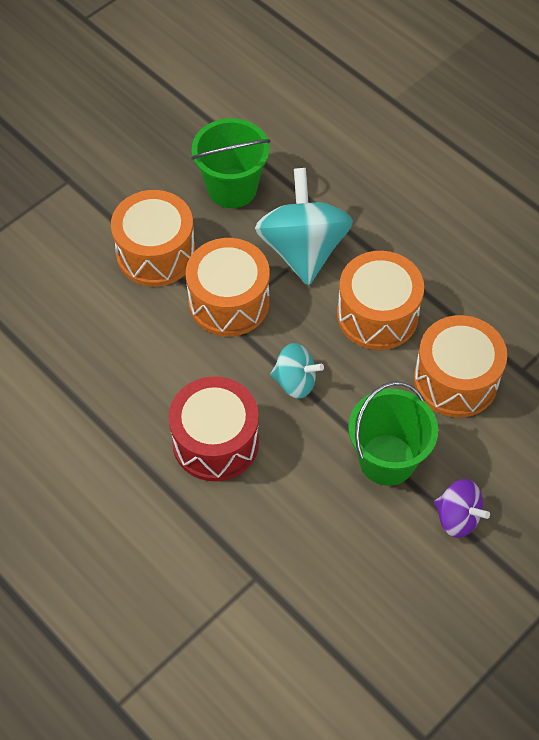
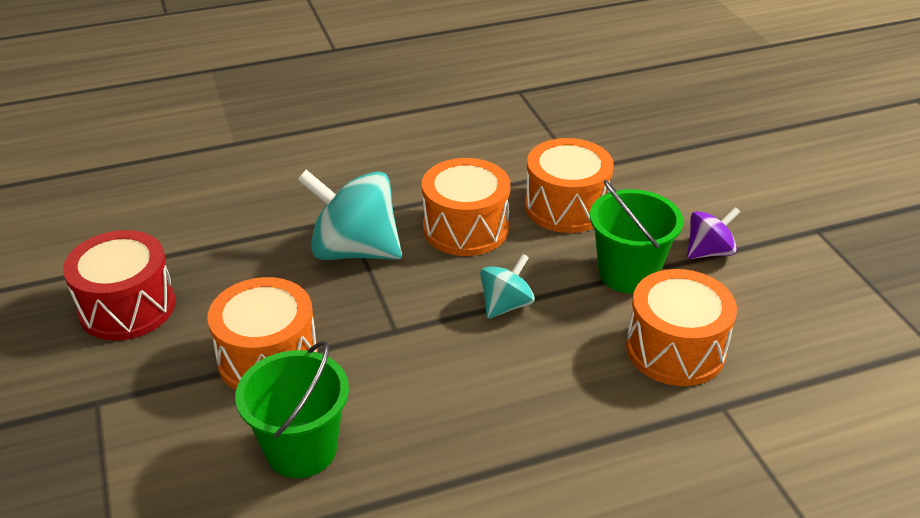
camera: 65 degrees left, 20 degrees down
(215, 442) = (543, 387): red drum -> red drum (127, 307)
(229, 302) = (376, 321): orange drum -> orange drum (675, 349)
(232, 188) = (236, 274): green bucket -> green bucket (301, 449)

